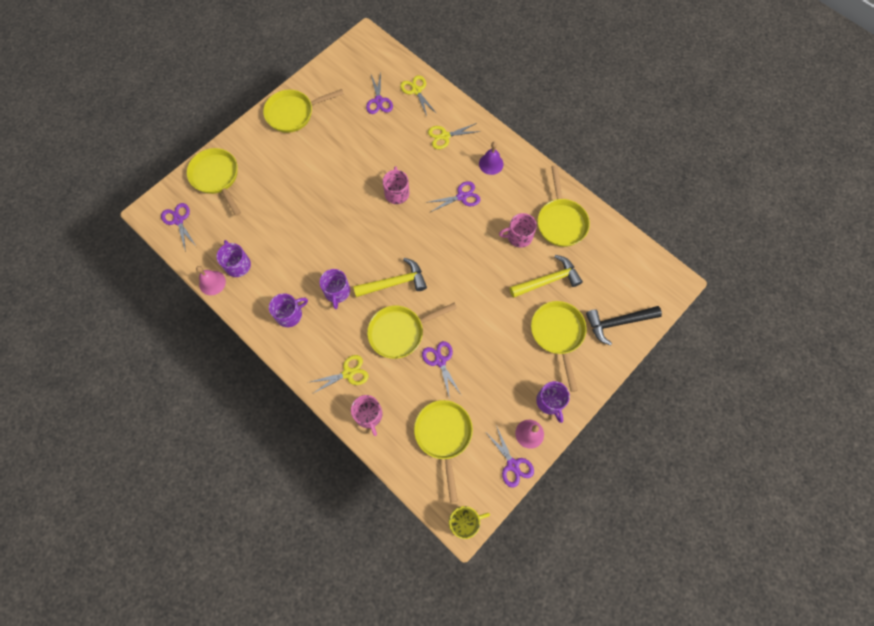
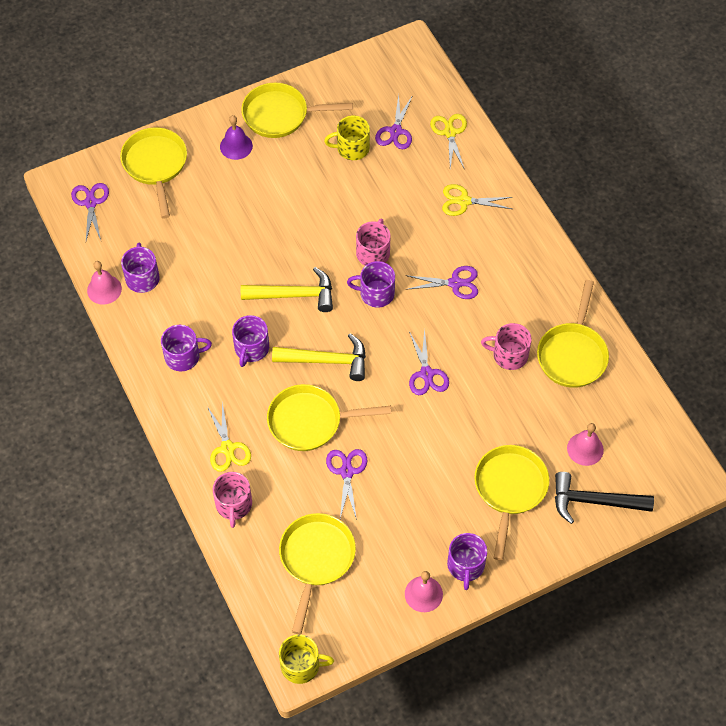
camera: 20 degrees right, 10 degrees down
(348, 373) = (227, 448): yellow scissors -> yellow scissors turned 75 degrees clockwise
(353, 122) = (352, 148): none -> yellow mug
(410, 222) = (376, 293): none -> purple mug
(491, 164) = (510, 254): purple bell -> purple bell (236, 146)
(513, 465) = (387, 622): purple scissors -> purple scissors (426, 374)
(548, 280) = (524, 421): yellow hammer -> yellow hammer (294, 295)
(596, 287) = (585, 449): none -> pink bell

